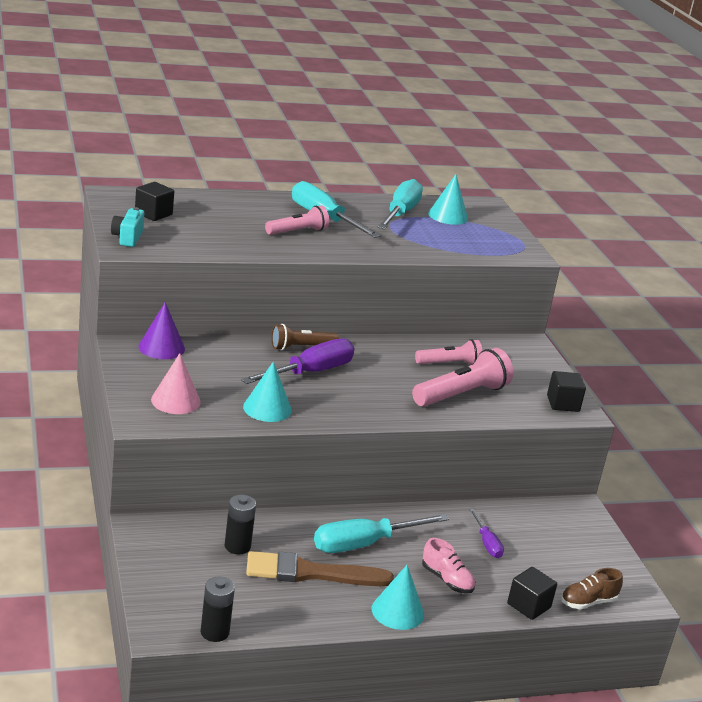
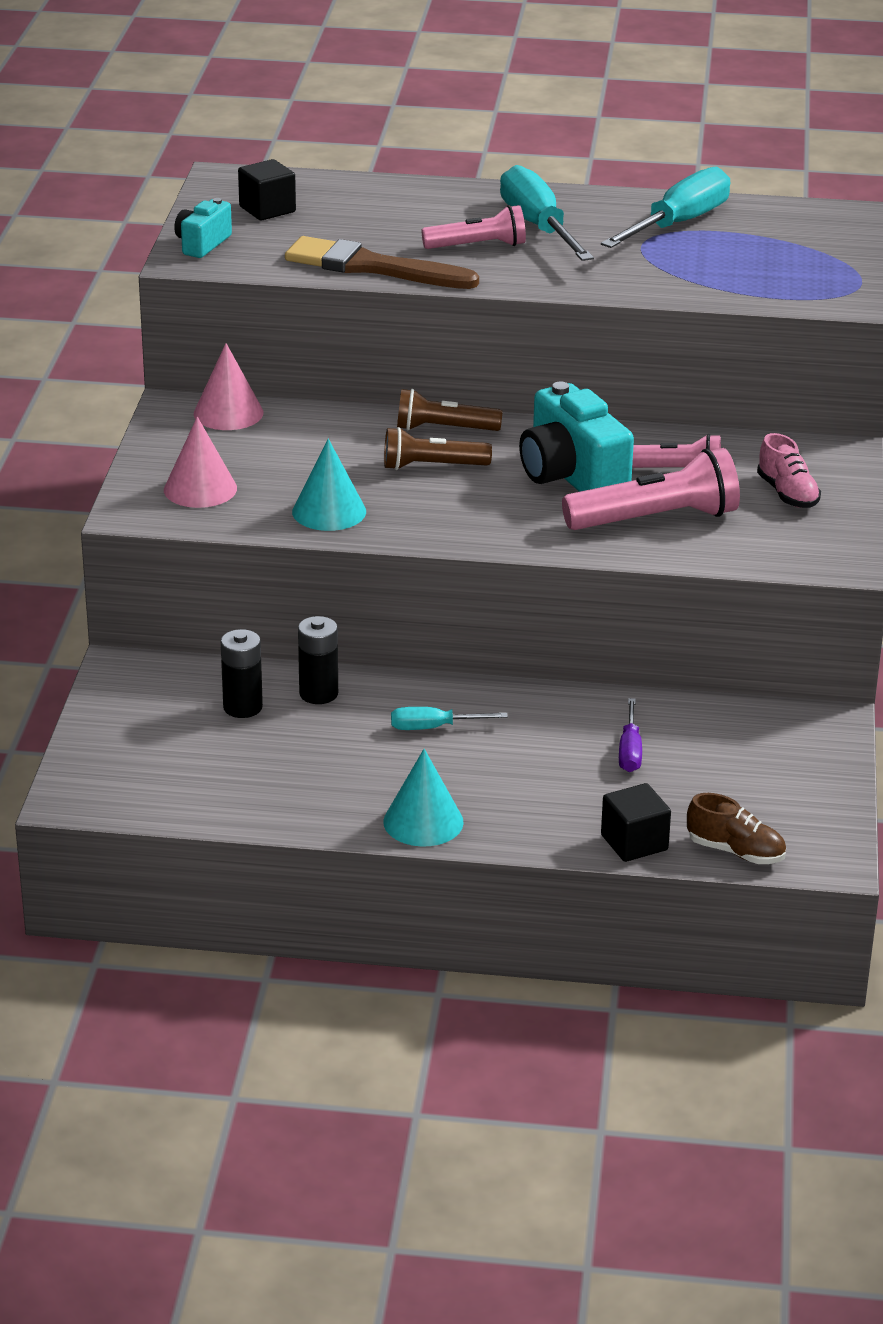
camera: 25 degrees right, 5 degrees up
(161, 347) = (228, 413): purple cone -> pink cone
(214, 632) = (143, 810): black battery -> black battery (318, 694)
(310, 372) = (432, 466): purple screwdriver -> brown flashlight
(310, 573) = (327, 755): brown brush -> brown brush (372, 267)
(364, 544) = (433, 728): turquoise screwdriver -> turquoise screwdriver, size x0.52
(395, 372) = (571, 477): none -> turquoise camera
(447, 580) = (529, 791): pink shoe -> pink shoe (787, 494)
(448, 216) = (761, 231): turquoise cone -> none
(563, 403) = (822, 547): black cube -> none
(588, 602) = (735, 851): brown shoe -> brown shoe turned 150 degrees counterclockwise

